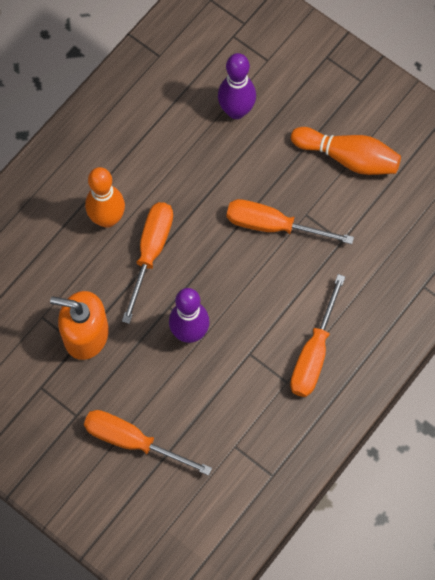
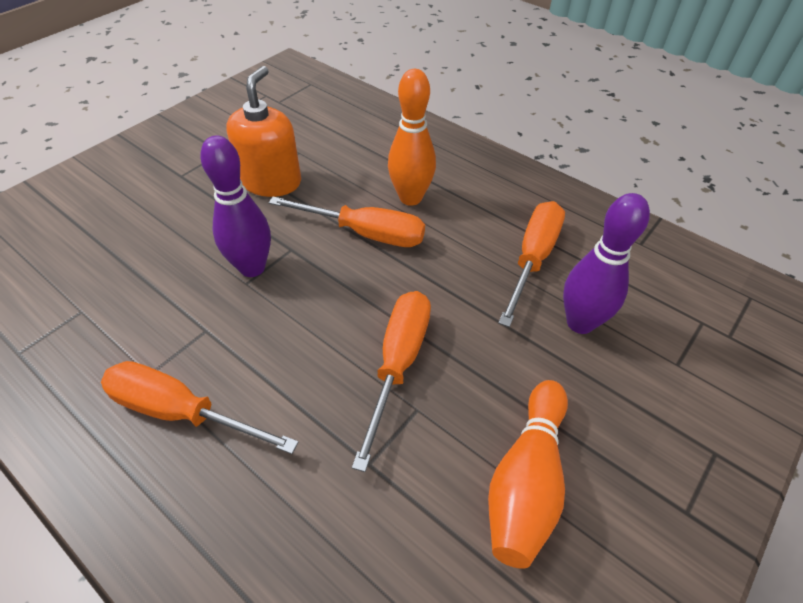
camera: 90 degrees right, 20 degrees down
(133, 441) = (131, 217): orange screwdriver -> orange screwdriver (532, 259)

